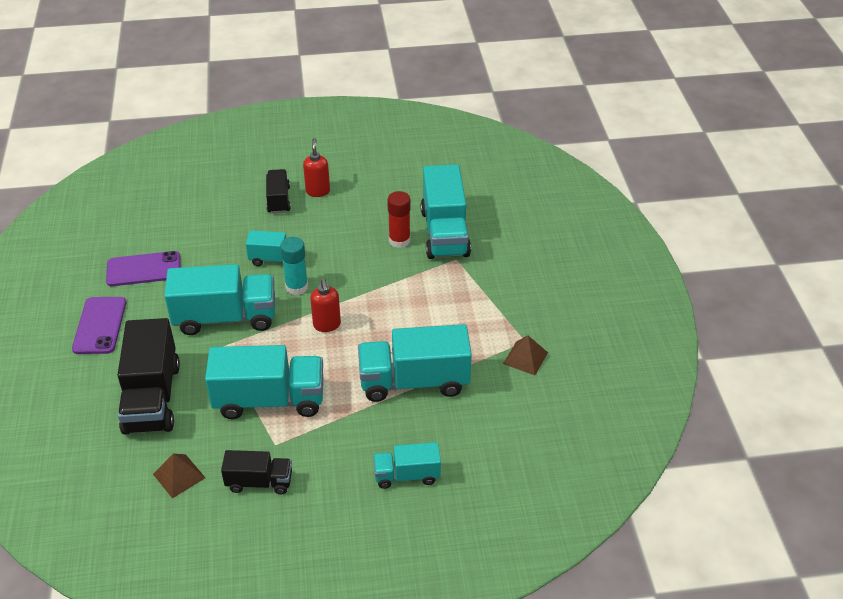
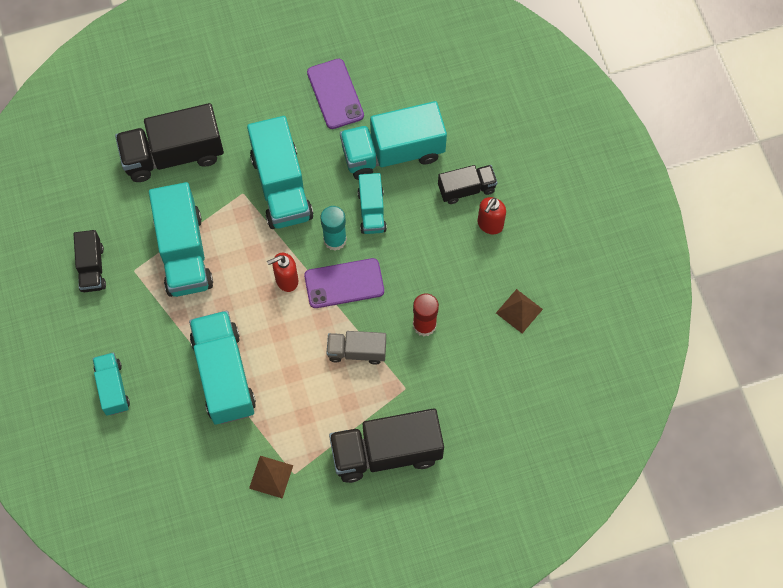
camera: 80 degrees right, 25 degrees up
(100, 325) = (254, 82): purple phone -> purple phone (344, 283)
(179, 476) = (91, 203): brown pyramid -> brown pyramid (519, 311)
(318, 191) = (490, 224): red soap dispenser -> red soap dispenser turned 135 degrees clockwise
(413, 285) = (357, 351): none -> grey truck
(444, 233) = (446, 370): turquoise truck -> turquoise truck (393, 152)
(514, 278) = (386, 452): none -> black truck

